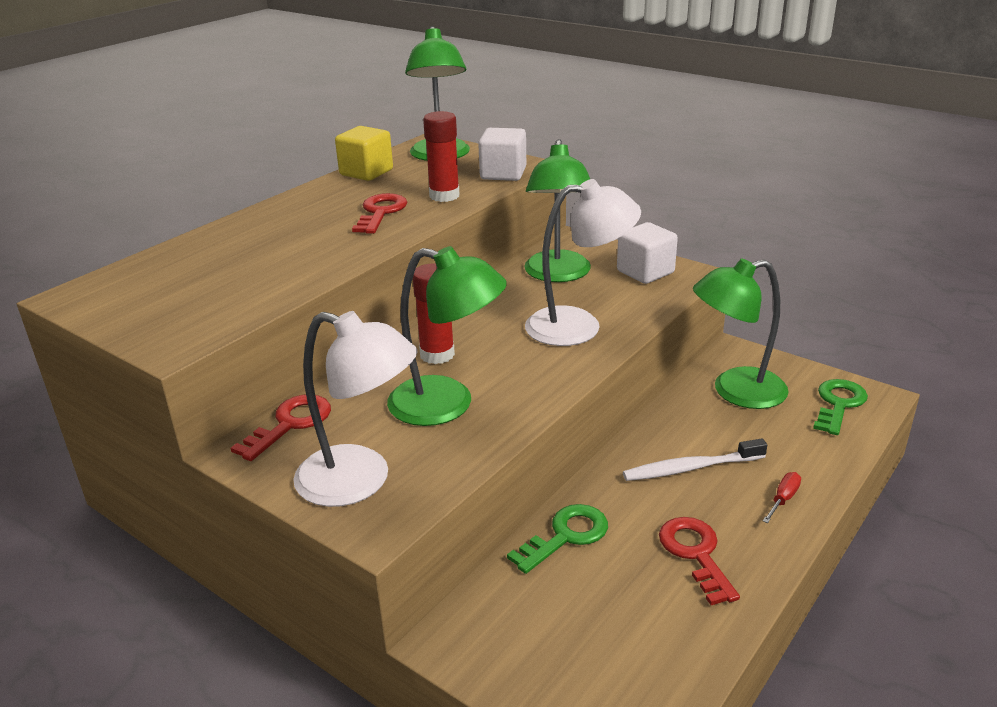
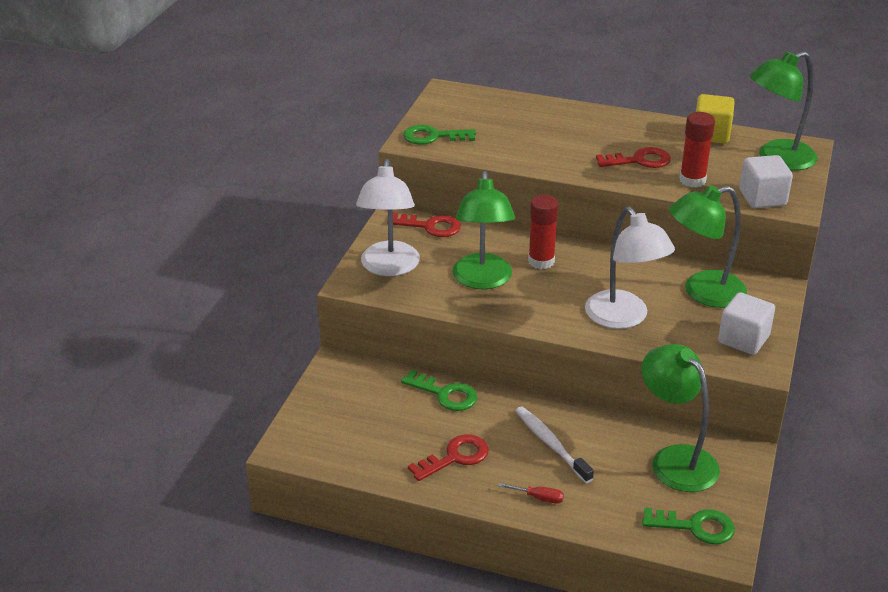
camera: 70 degrees right, 5 degrees up
(179, 326) = (433, 137): none -> green key

